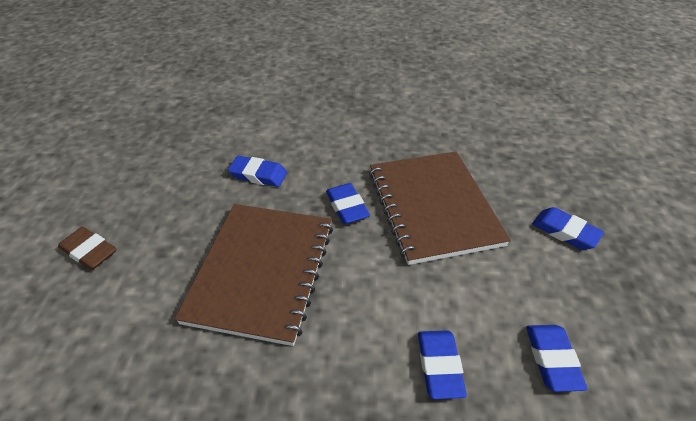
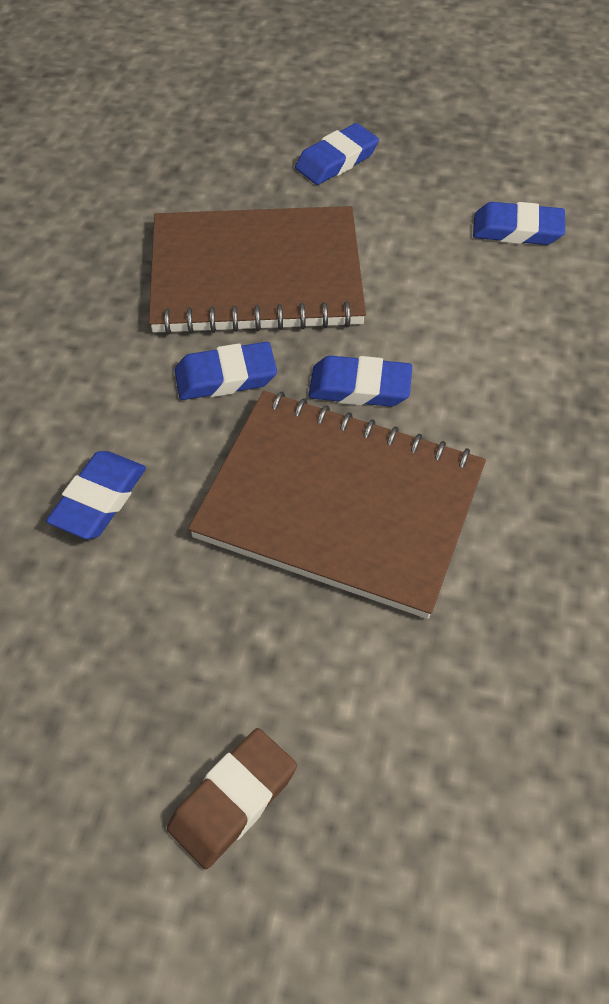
camera: 80 degrees left, 10 degrees up
(439, 366) = (518, 326): blue eraser -> blue eraser (359, 387)

